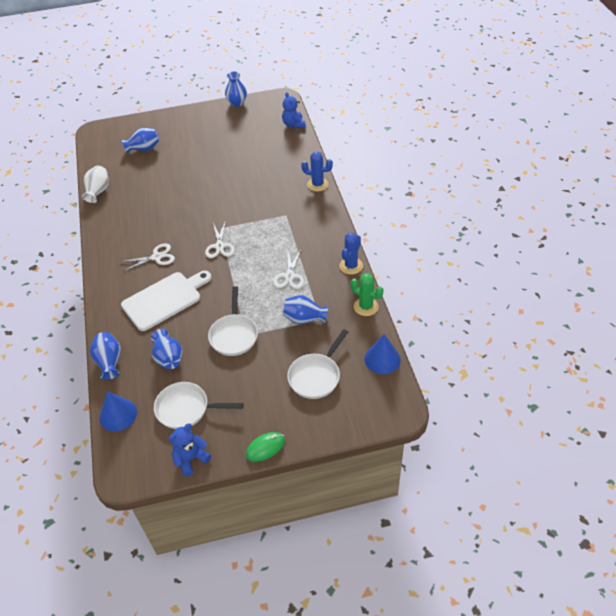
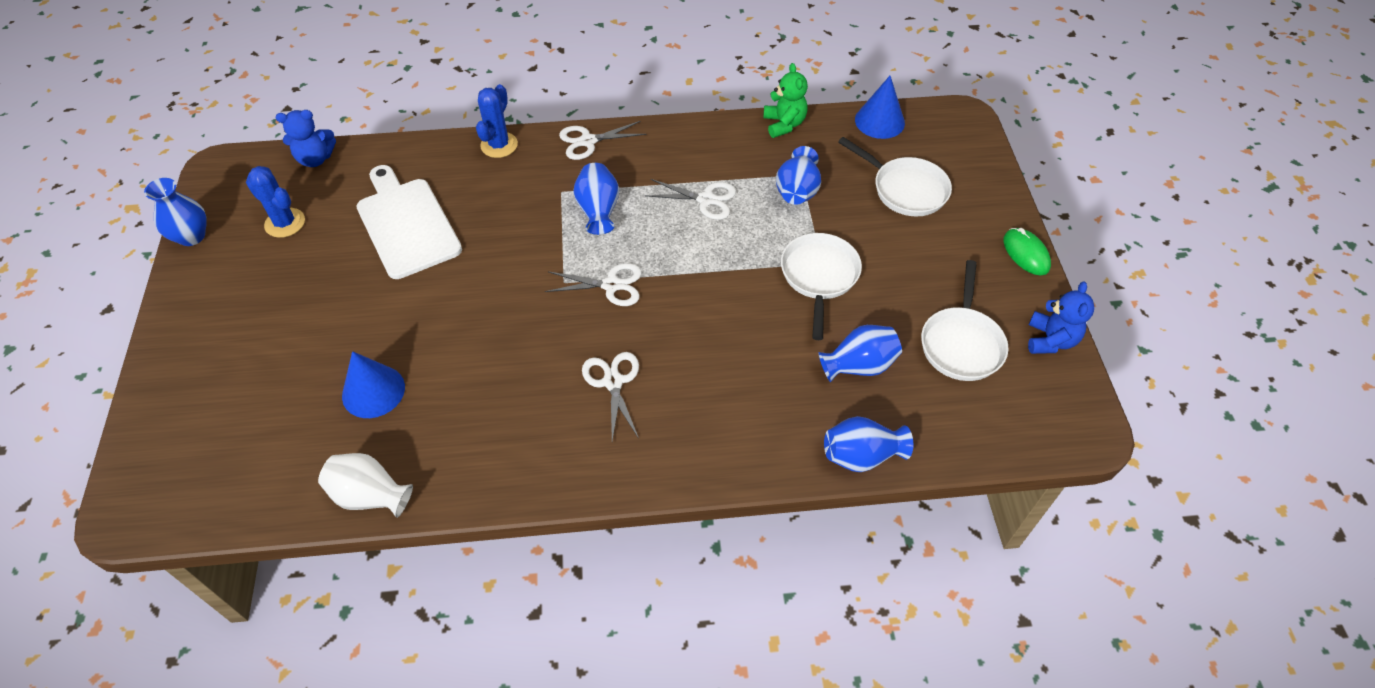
camera: 85 degrees left, 5 degrees up
(118, 415) = (974, 439): blue cone -> blue cone (373, 391)
(144, 148) = (258, 406): blue vase -> blue vase (598, 211)
(164, 299) = (725, 370): white cutting board -> white cutting board (406, 224)
(191, 459) = (1050, 340): blue teddy bear -> blue teddy bear turned 135 degrees counterclockwise
(234, 335) = (819, 277): white pan -> white pan turned 90 degrees counterclockwise
(328, 218) = (588, 141): none -> white scissors
(351, 266) = (700, 129): blue cactus -> blue cactus (285, 223)
(366, 306) = (784, 124): green cactus -> green teddy bear

